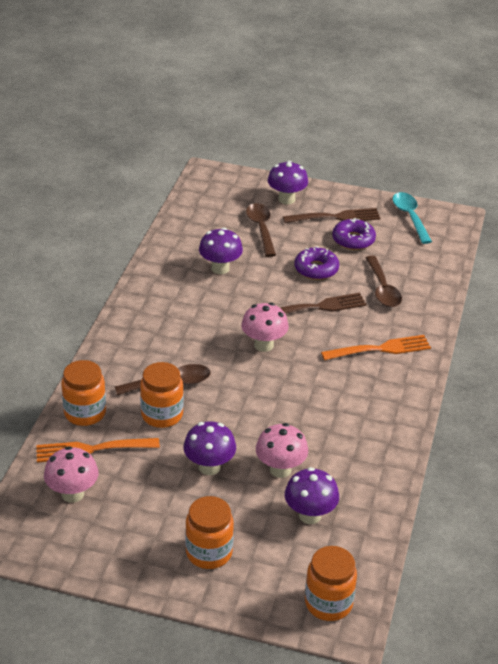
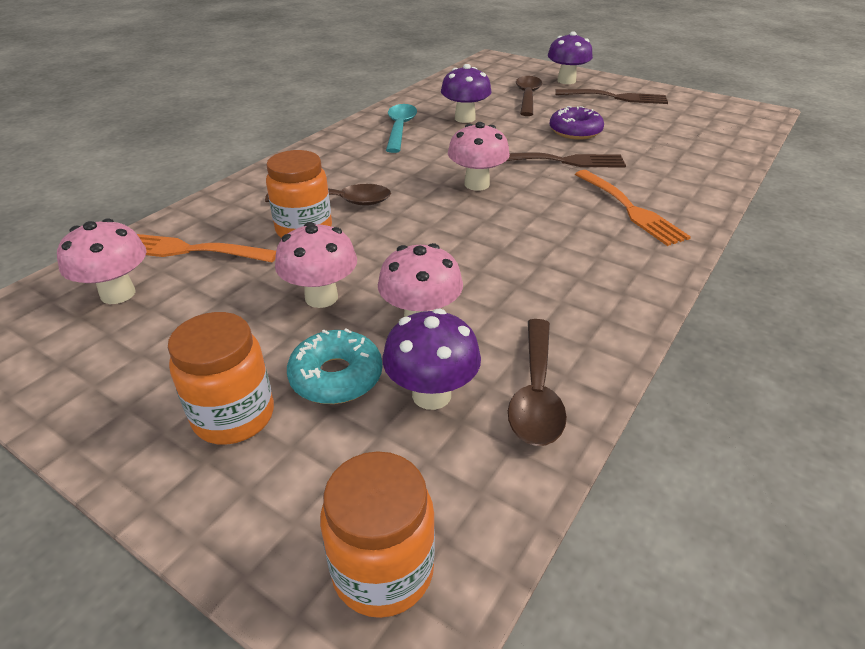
camera: 20 degrees right, 0 degrees up
(85, 413) = (215, 213): orange jar -> none
(209, 467) = (321, 297): purple mushroom -> pink mushroom
(251, 517) = (336, 376): none -> turquoise donut
(353, 240) = (629, 115): purple donut -> none
(380, 349) = (630, 209): orange fork -> orange fork turned 60 degrees clockwise
(382, 289) = (652, 156): brown spoon -> brown spoon (536, 393)
(410, 217) = (704, 106): turquoise spoon -> turquoise spoon (400, 128)

